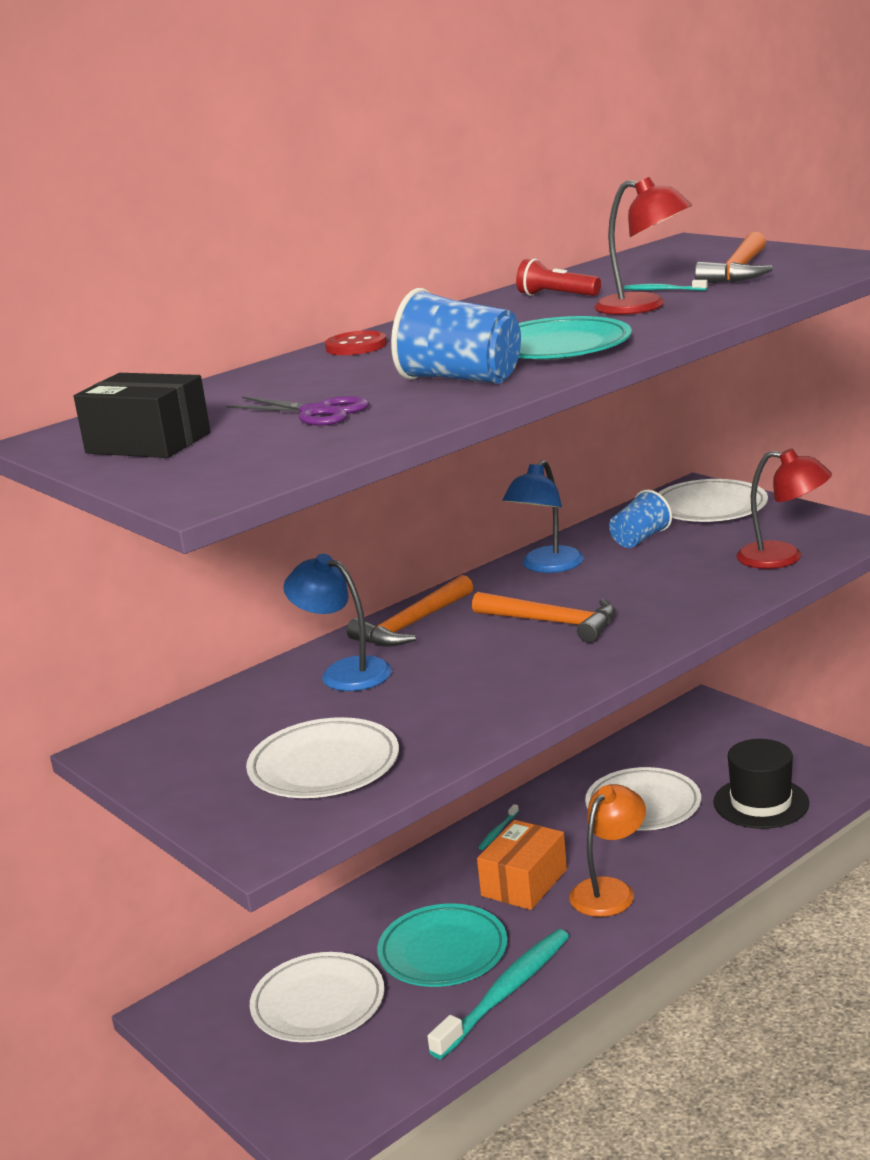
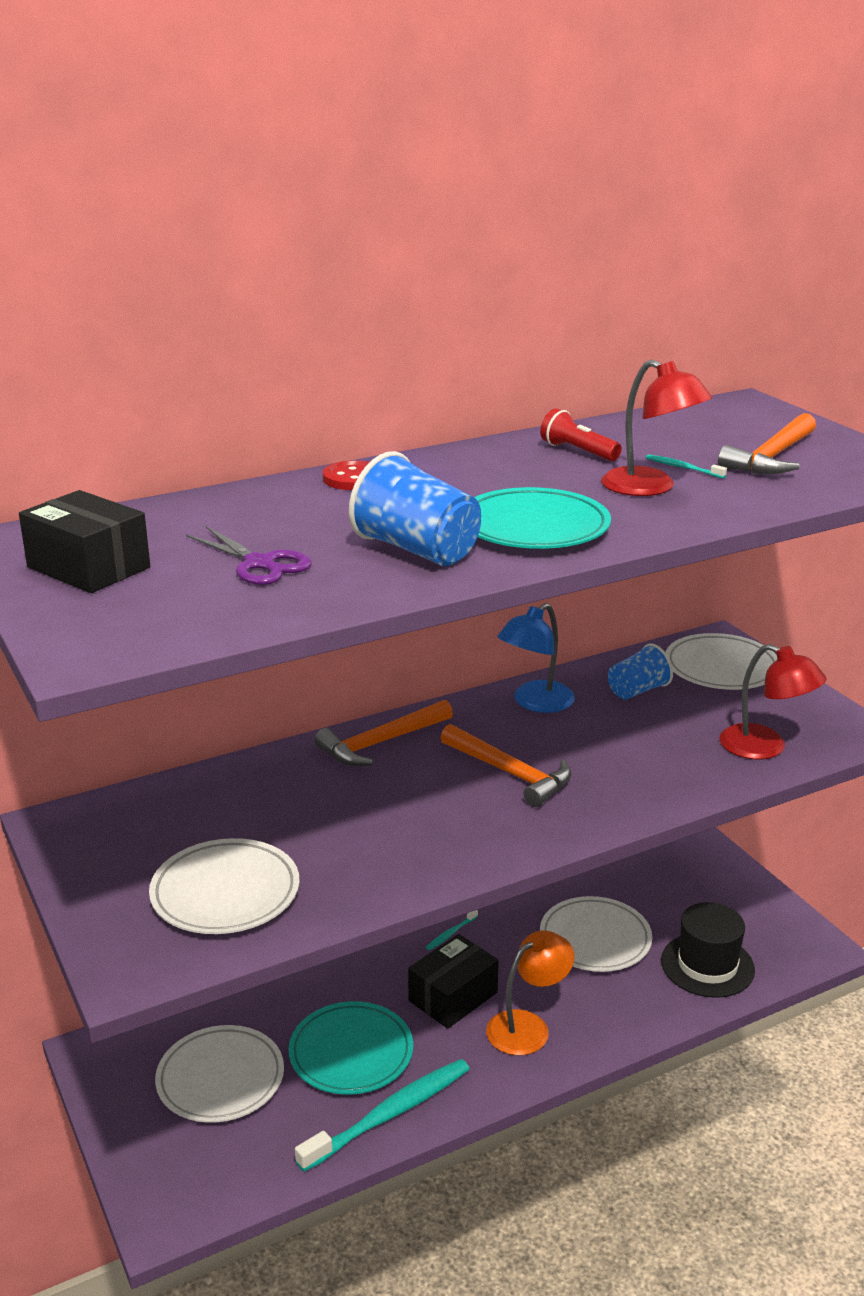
camera: 10 degrees right, 5 degrees up
(344, 672) = (295, 784): blue lamp -> none
(524, 883) = (453, 997): orange box -> black box

